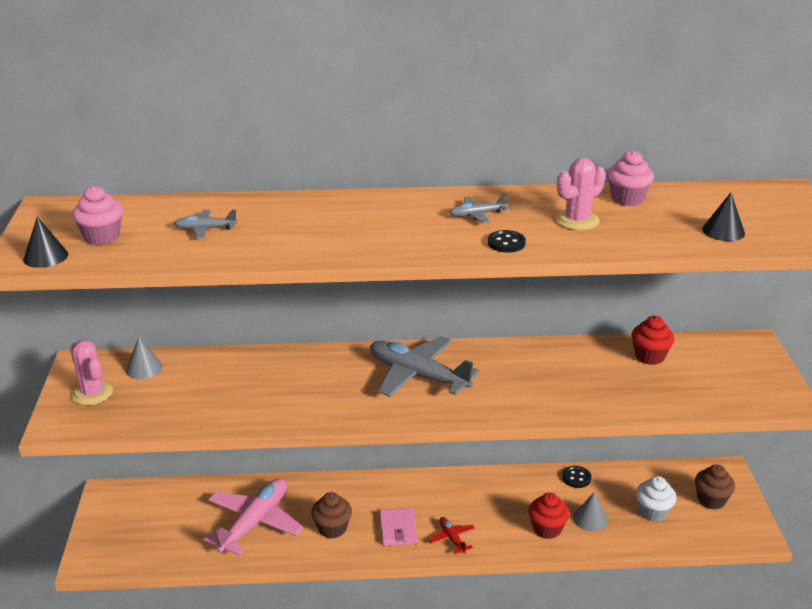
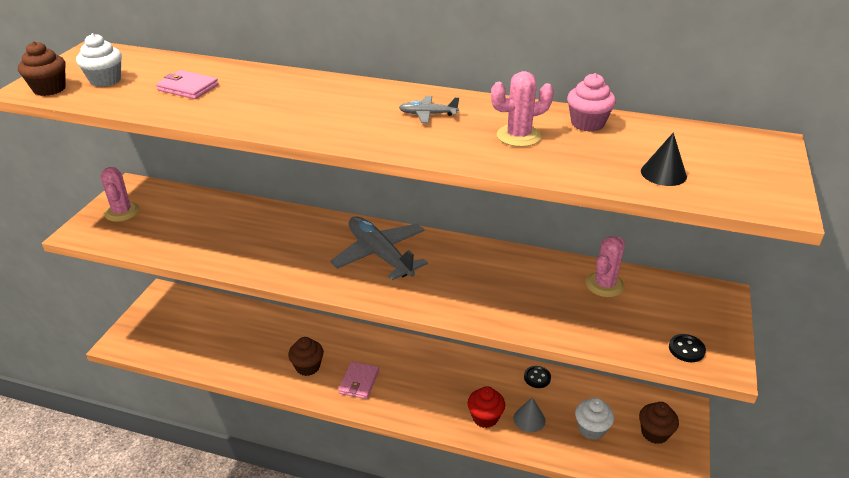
camera: 20 degrees right, 5 degrees up
(45, 256) = (49, 89): black cone -> brown cupcake
(102, 237) = (105, 80): pink cupcake -> white cupcake
(144, 368) = (173, 200): grey cone -> none
(205, 229) = (188, 87): grey plane -> pink wallet
(255, 522) = (252, 345): pink plane -> none
(452, 538) = (398, 403): red plane -> none
(506, 243) = (431, 145): black button -> black button (686, 349)
(649, 356) = (604, 285): red cupcake -> pink cactus

